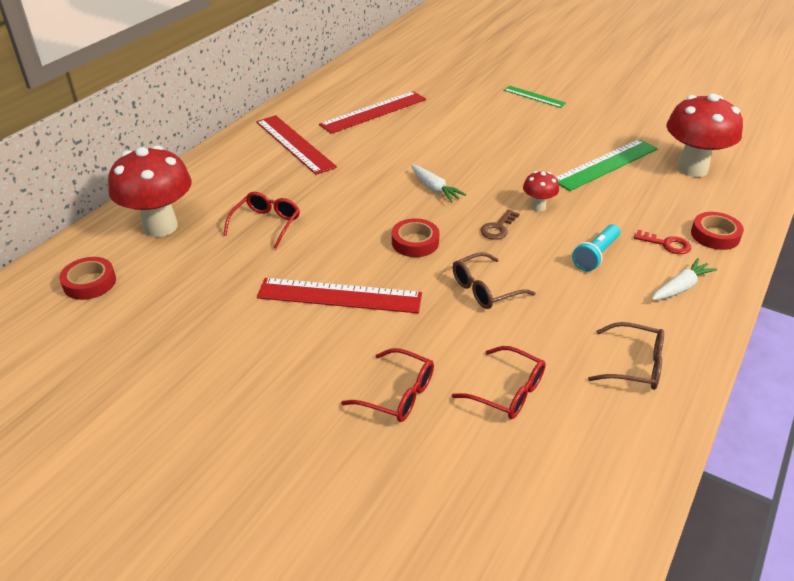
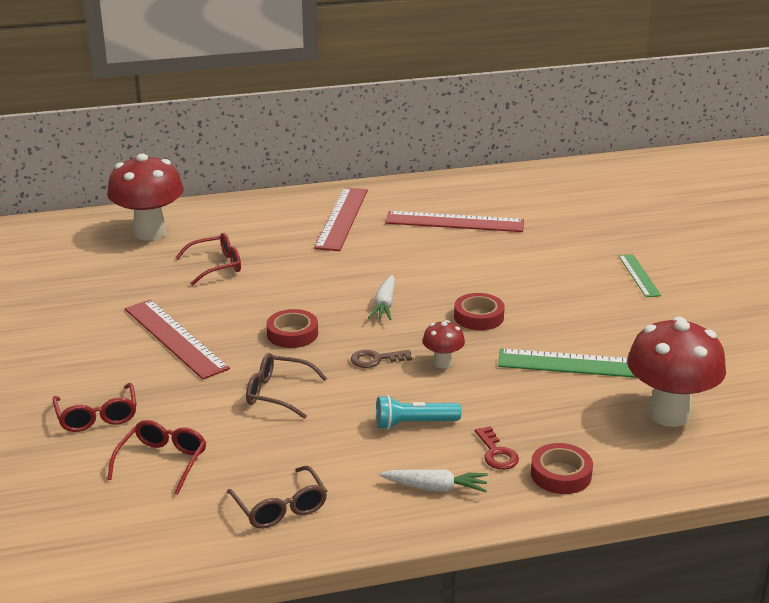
camera: 45 degrees right, 10 degrees down
(89, 283) = (54, 246): red tape -> red tape (478, 317)
(508, 392) = (162, 461): red glasses -> red glasses turned 150 degrees counterclockwise

